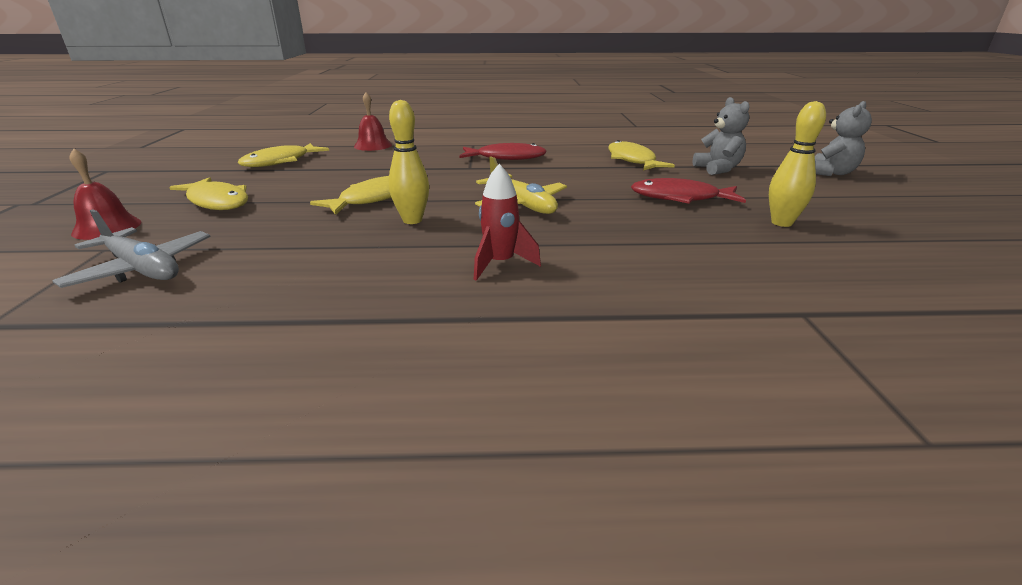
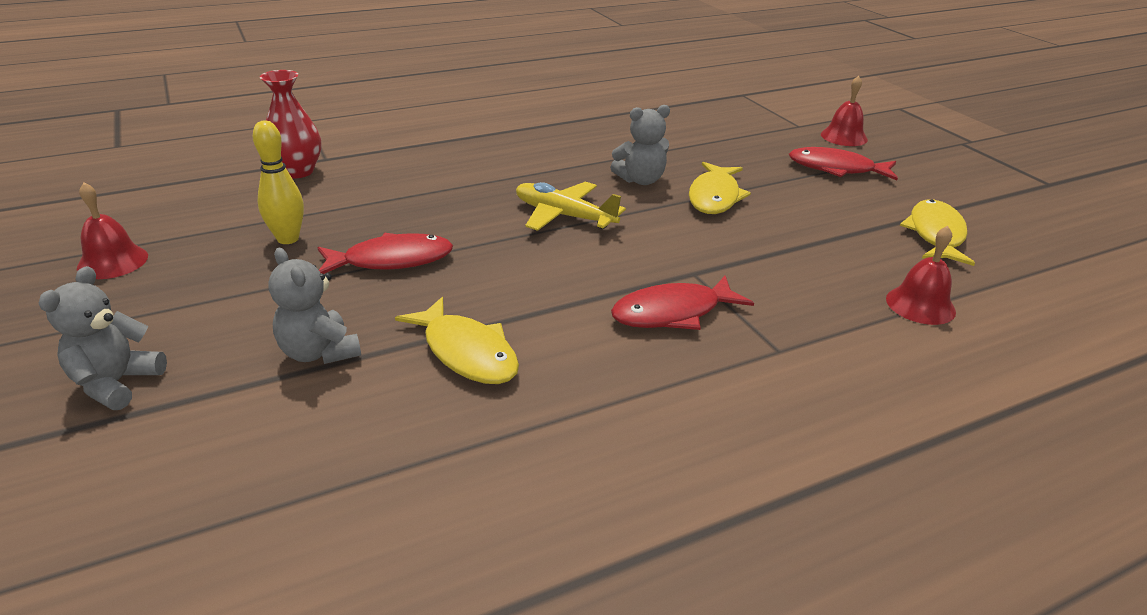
camera: 155 degrees right, 5 degrees up
(142, 269) = (743, 121): grey plane -> none
(217, 202) = (836, 169): yellow fish -> red fish
(412, 220) = (641, 180): yellow bowling pin -> grey teddy bear
(500, 264) = (531, 157): red rocket -> none
(832, 296) = (297, 171): none -> red vase
(939, 228) = (112, 261): none -> red bell

